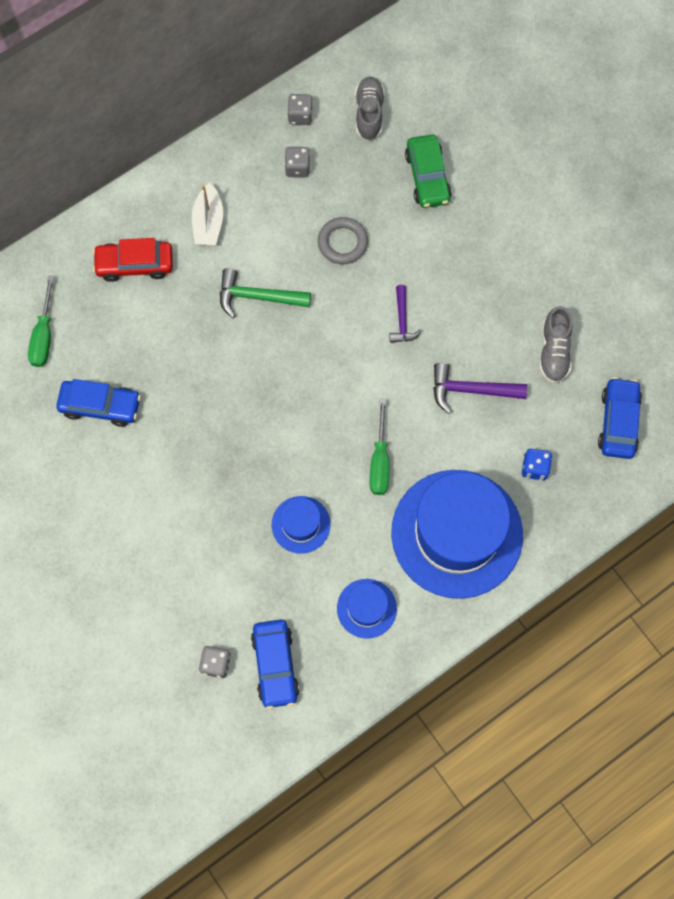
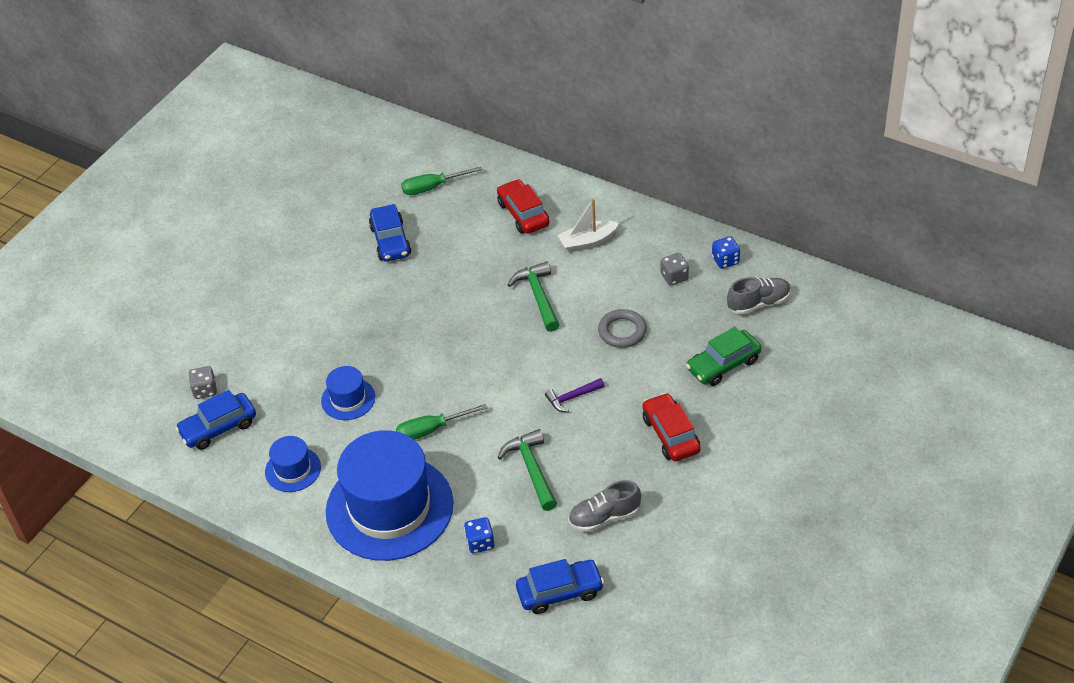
camera: 70 degrees right, 25 degrees down
(300, 116) = (725, 260): grey dice -> blue dice
(471, 390) = (532, 469): purple hammer -> green hammer
(487, 257) = (670, 434): none -> red car

